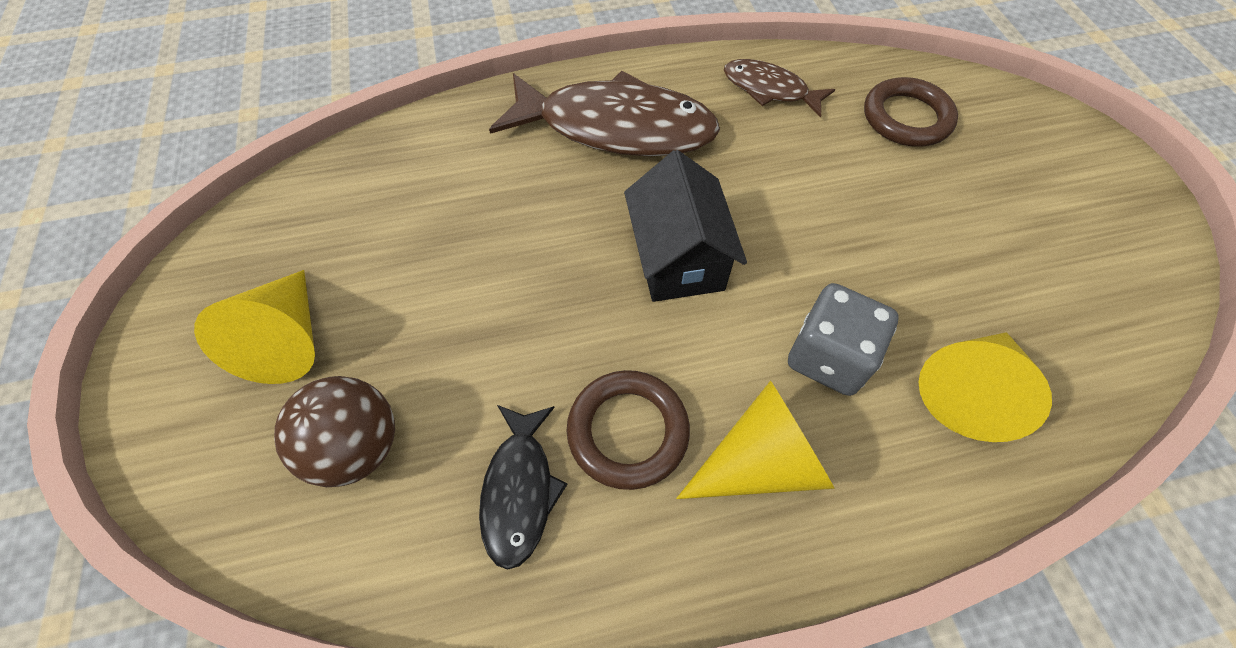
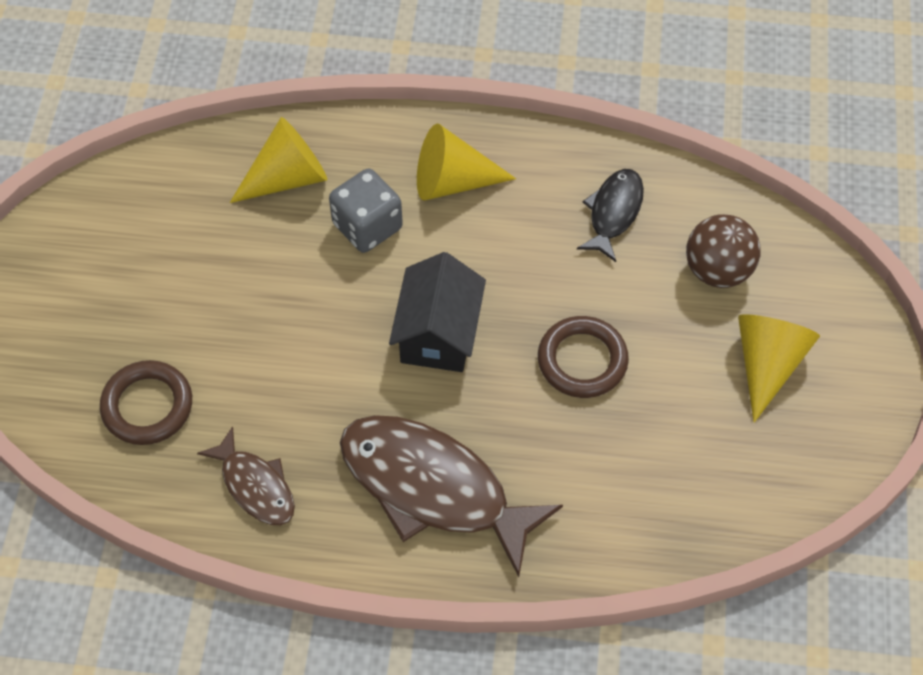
camera: 160 degrees left, 0 degrees up
(628, 431) = (531, 224): brown ring -> brown ring (582, 360)

